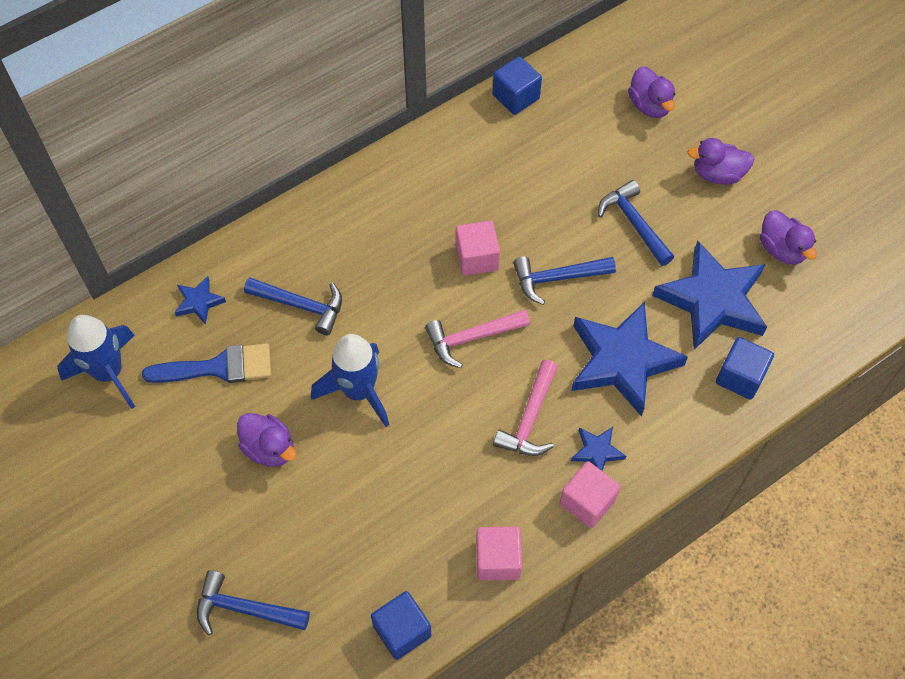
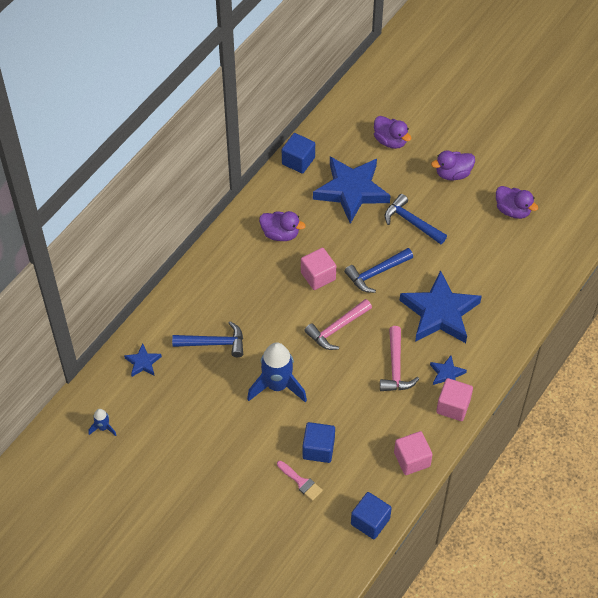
camera: 20 degrees left, 5 degrees down
(109, 373) = (103, 428): blue rocket -> blue rocket, size x0.47
(218, 367) = (176, 400): blue brush -> none
(245, 609) = (264, 542): blue hammer -> none
(269, 448) = (234, 440): purple duck -> purple duck (280, 234)
(332, 539) = (301, 482): none -> pink brush
(712, 300) = (481, 256): blue star -> blue star (351, 191)
(740, 377) = (517, 299): blue cube -> blue cube (318, 449)

